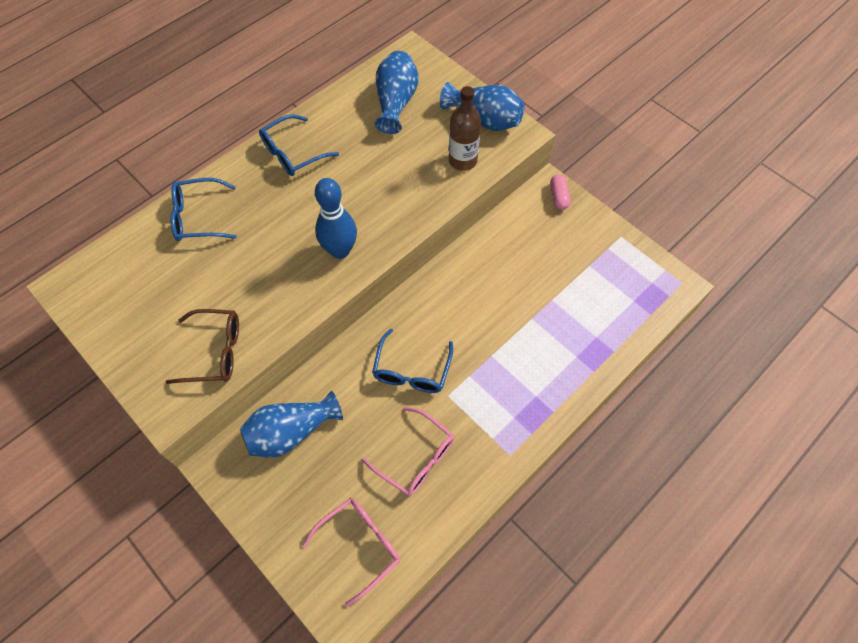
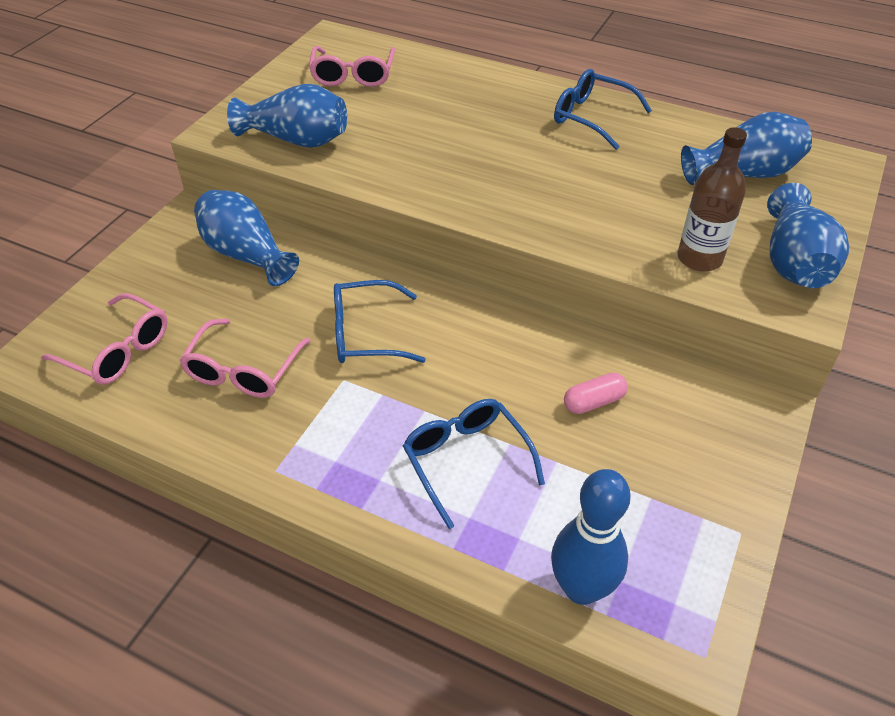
camera: 70 degrees right, 15 degrees down
(141, 286) = (353, 75): none -> pink glasses
(199, 217) = (458, 83): blue glasses -> blue glasses (467, 461)
(214, 352) = (296, 140): brown glasses -> blue vase
(340, 250) = (476, 189): blue bowling pin -> blue bowling pin (581, 588)
(558, 197) = (757, 425): pink capsule -> pink capsule (594, 402)

